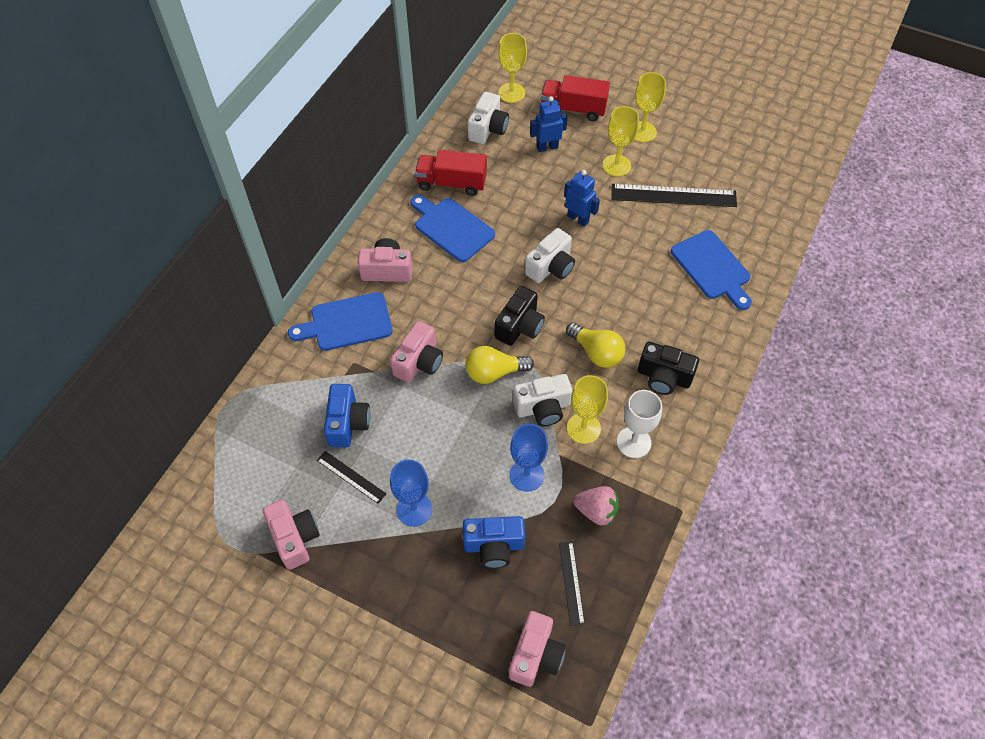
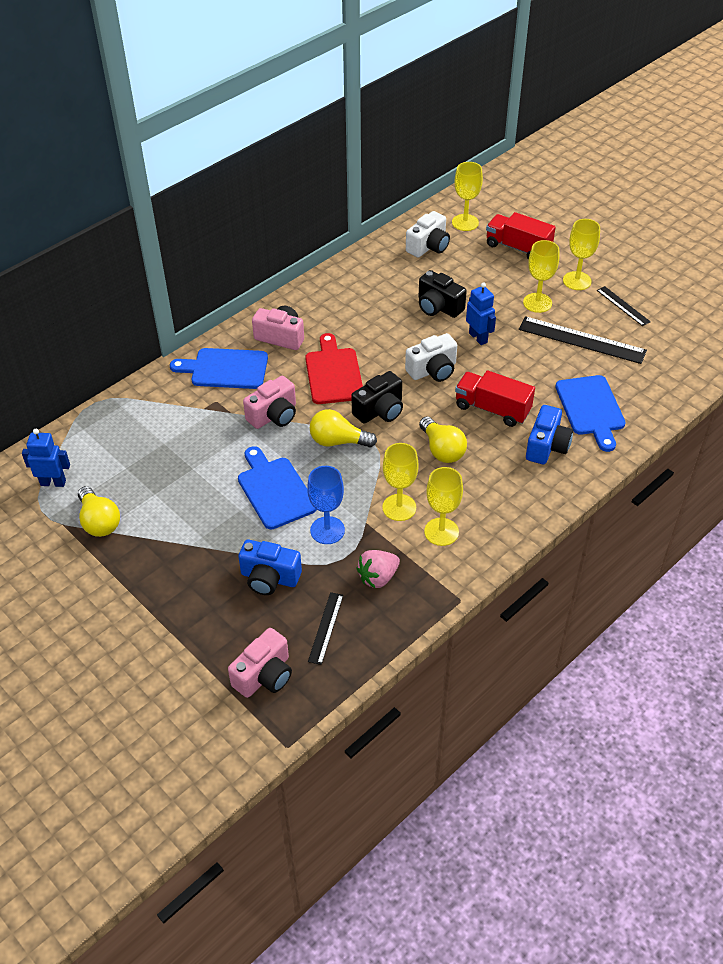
camera: 20 degrees right, 10 degrees down
(295, 538) = (99, 521): pink camera -> yellow light bulb
(348, 423) = (188, 446): blue camera -> blue camera (547, 446)
(351, 477) = (170, 488): black ruler -> black ruler (623, 306)
(414, 509) = (213, 529): blue goblet -> none
(451, 183) = (373, 282): red truck -> red truck (492, 409)
(451, 227) = (356, 317): blue cutting board -> blue cutting board (275, 490)
(457, 297) = (333, 373): none -> red cutting board
(543, 408) = (369, 481): white camera -> none
(547, 147) = (477, 273): blue robot -> blue robot (53, 482)
(596, 511) = (378, 577): pink strawberry -> pink strawberry turned 105 degrees clockwise
(633, 442) = (441, 532): white goblet -> yellow goblet
(663, 377) = (497, 486): black camera -> black camera (438, 307)

